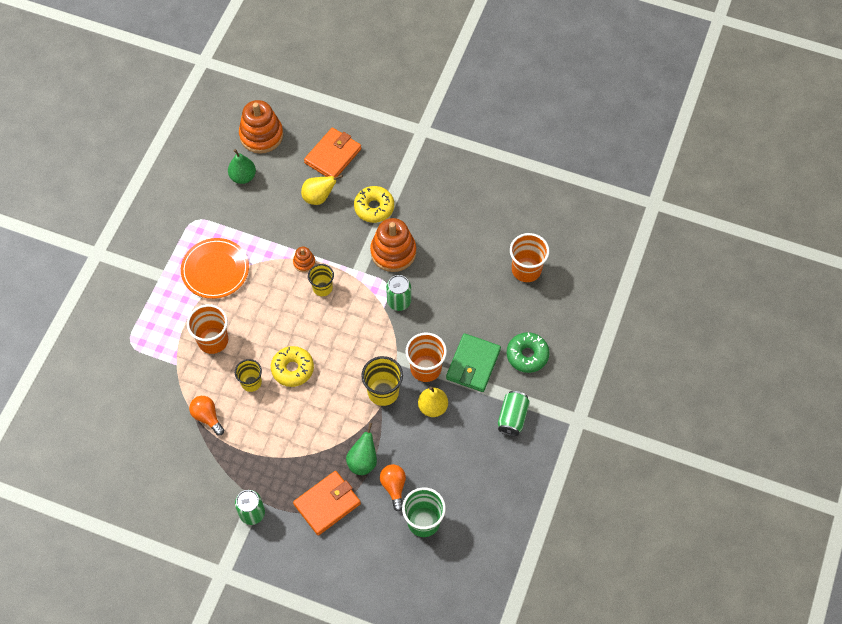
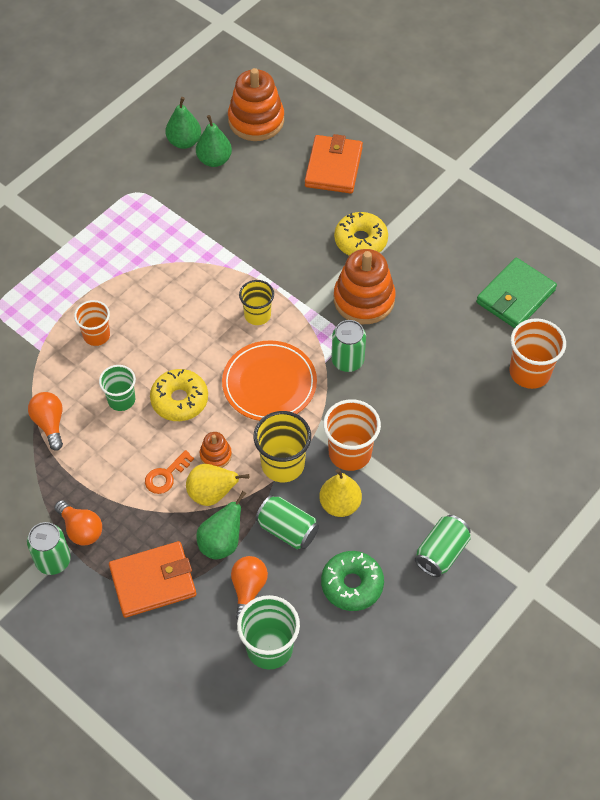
camera: 20 degrees right, 5 degrees down
(213, 340) = (96, 335): orange cup -> orange cup, size x0.66
(214, 169) = (184, 142): none -> green pear
(215, 270) = (135, 255): orange plate -> orange plate (269, 384)
(251, 382) = (121, 400): yellow cup -> green cup
(262, 485) = (81, 529): none -> orange light bulb
(304, 262) = (247, 279): orange stacking toy -> orange stacking toy (215, 455)
(305, 427) = (166, 476): none -> orange key
(319, 197) = (296, 209): yellow pear -> yellow pear (212, 494)
(333, 156) = (333, 167): orange wallet -> orange wallet turned 45 degrees counterclockwise
(404, 437) = (287, 530): none -> green can
(473, 364) = (414, 468): green wallet -> green wallet (515, 296)
(527, 355) = (491, 479): green donut -> green donut (352, 584)

